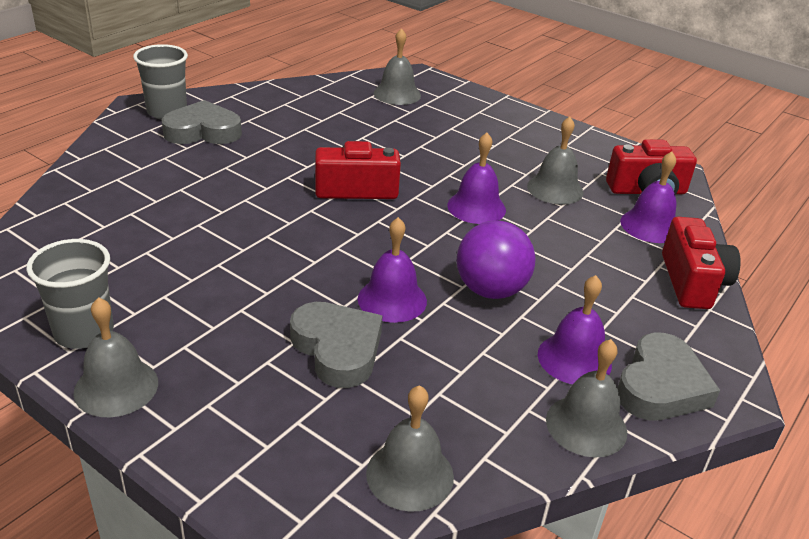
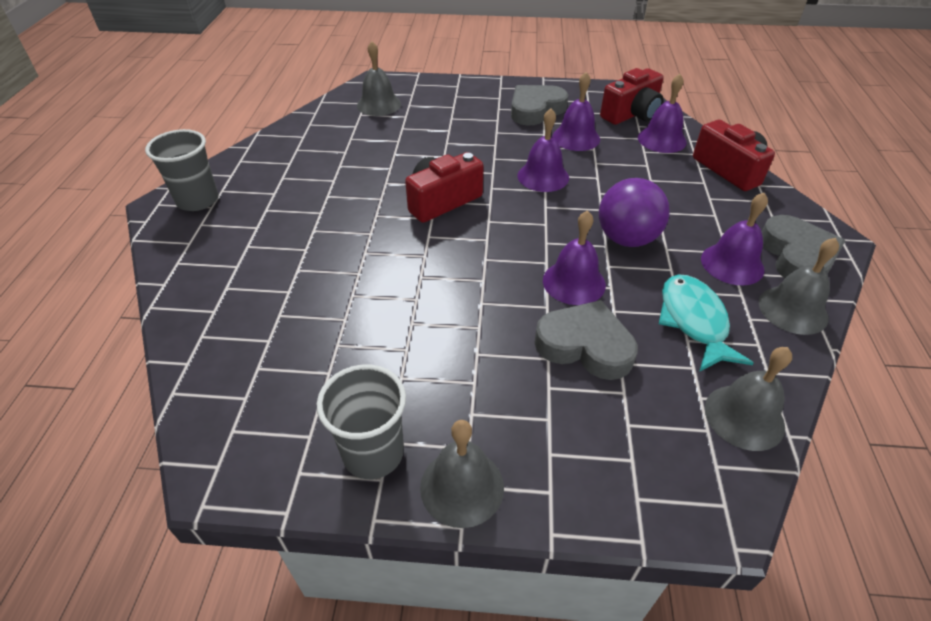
camera: 30 degrees left, 10 degrees up
(203, 131) = (254, 205): grey heart -> grey heart (535, 110)
(466, 382) = (694, 321): none -> turquoise fish
(555, 189) = (576, 138): grey bell -> purple bell

